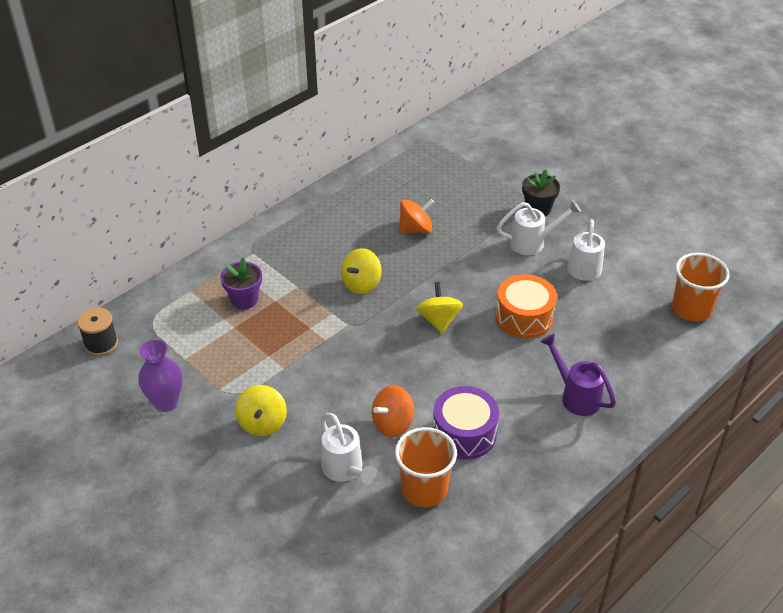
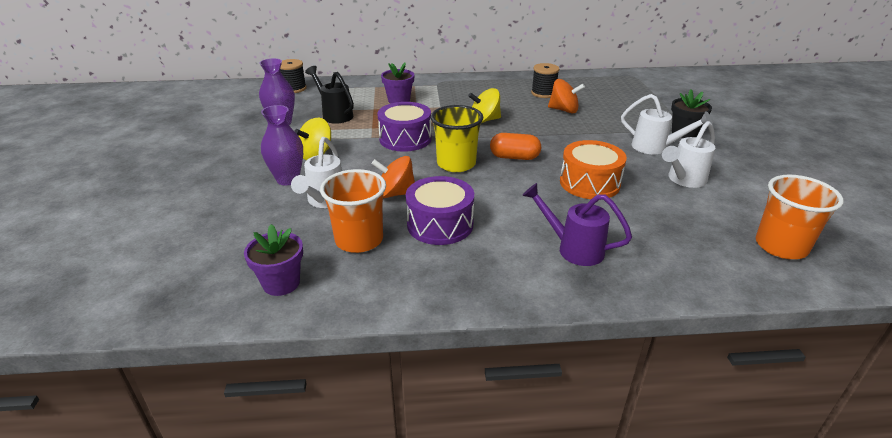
camera: 40 degrees right, 10 degrees down
(205, 358) = (334, 114): none -> black watering can
(279, 468) = (288, 179): none -> purple vase
(319, 352) = (405, 139): none -> purple drum
(372, 211) = (543, 93): none -> black spool
(401, 358) = (456, 164): none -> yellow cup
(419, 566) = (281, 283): none -> purple flower pot
(439, 320) = (514, 157): yellow spinning top -> orange capsule
(575, 395) = (573, 248): purple watering can -> purple watering can turned 60 degrees counterclockwise

